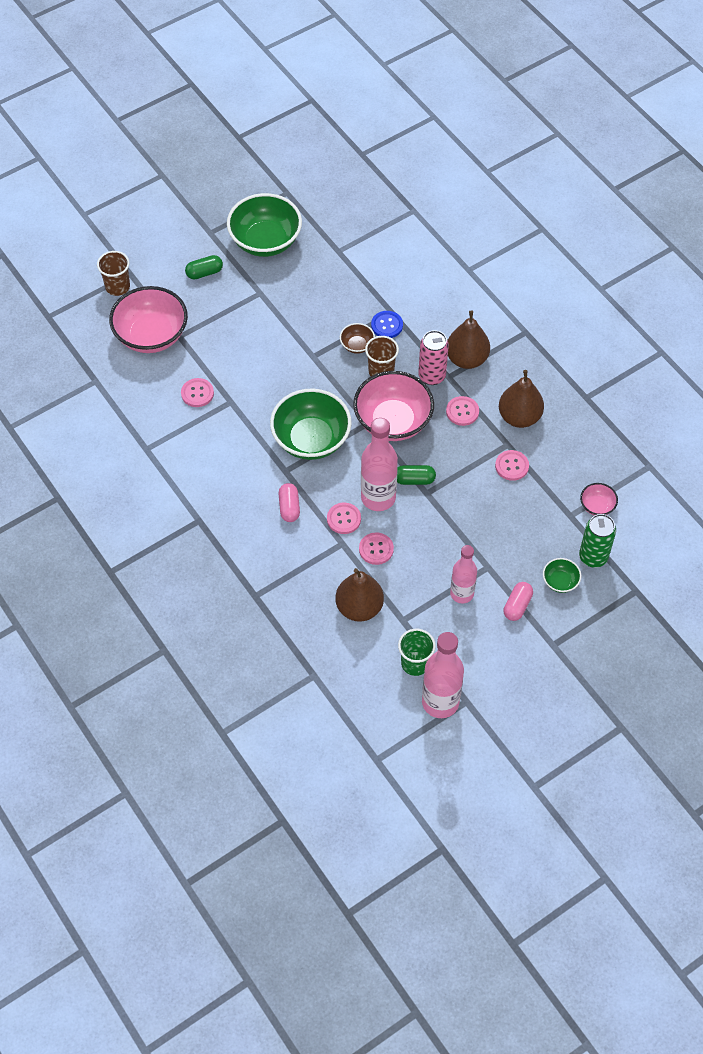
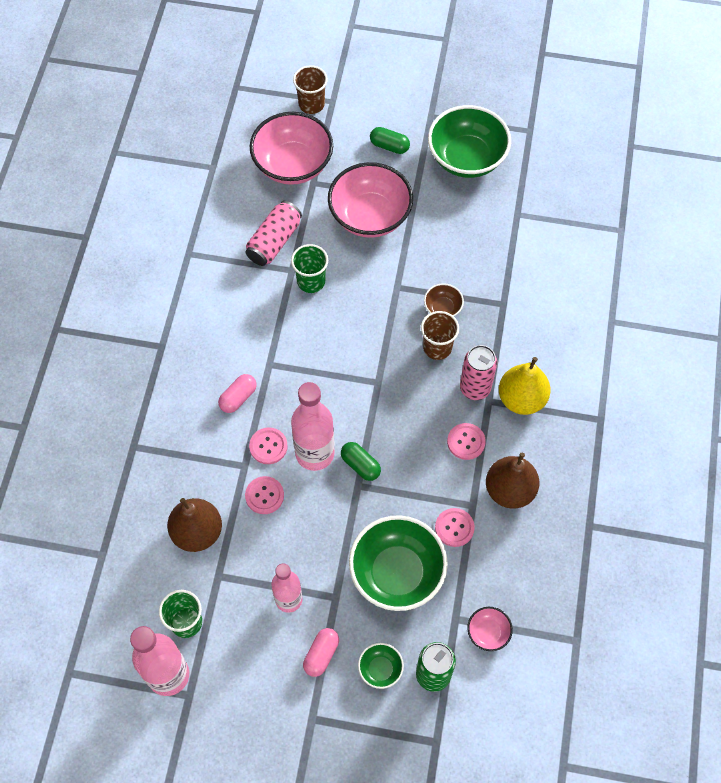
camera: 45 degrees right, 5 degrees up
(197, 393) = (274, 241): pink button -> pink can
(252, 398) = (311, 281): none -> green cup
(311, 439) = (318, 356): green bowl -> green bowl (397, 573)
(387, 325) = (486, 312): blue button -> none
(393, 421) = (399, 399): pink bowl -> pink bowl (370, 216)
(467, 359) = (521, 399): brown pear -> yellow pear
(517, 605) = (321, 654): pink capsule -> pink capsule turned 45 degrees counterclockwise

